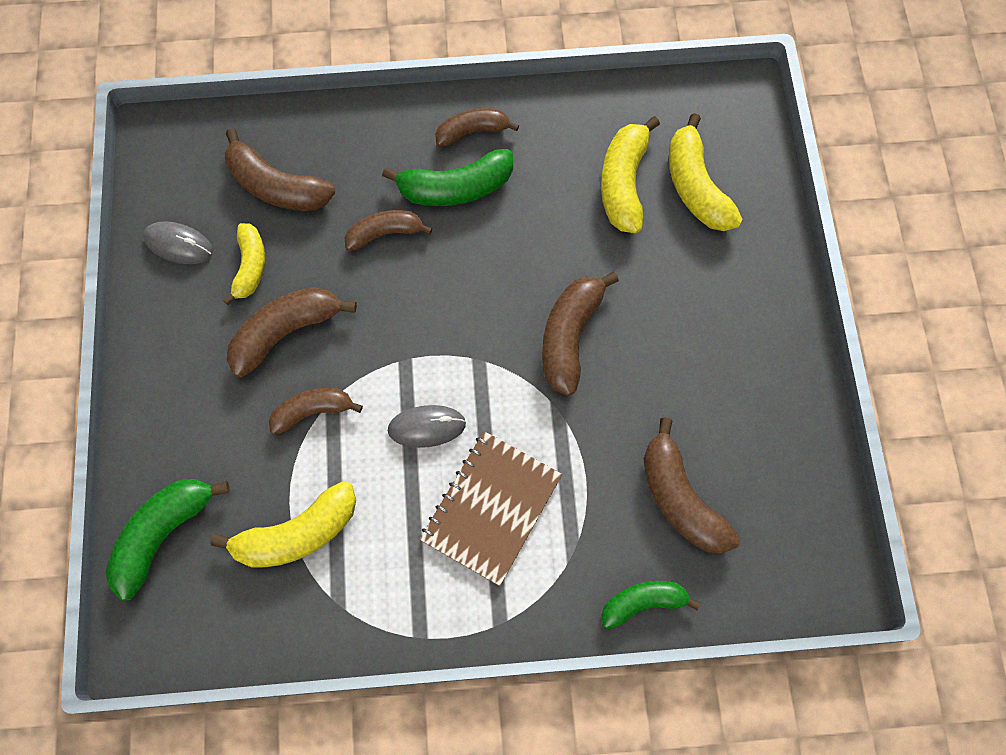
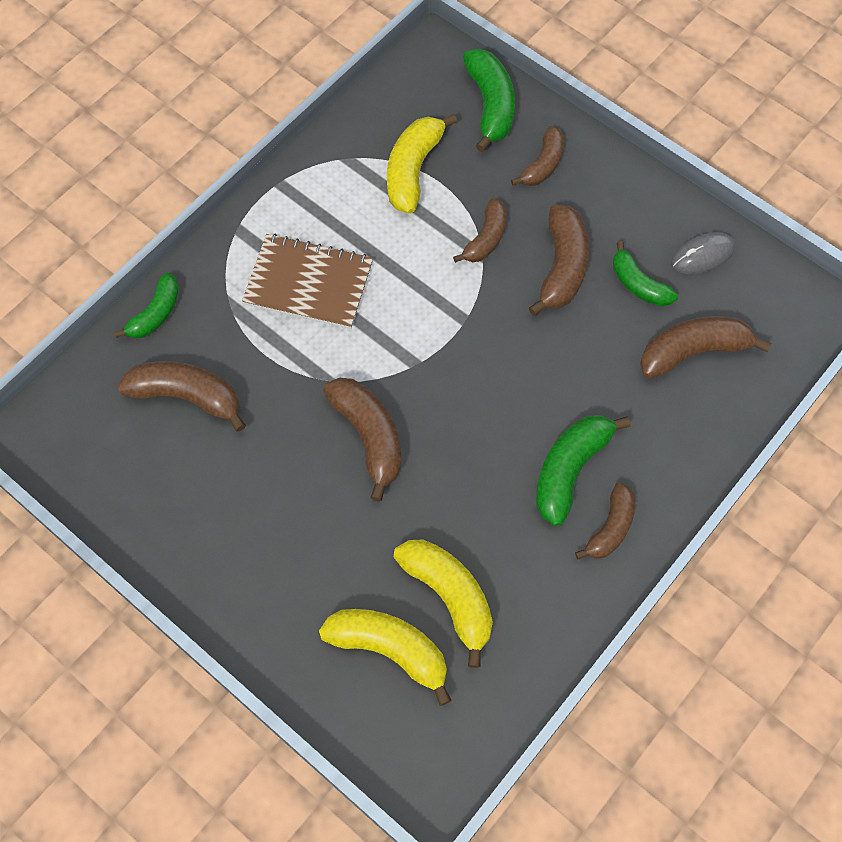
camera: 135 degrees right, 5 degrees down
(250, 267) = (638, 284): yellow banana -> green banana
(385, 233) = (579, 389): brown banana -> brown banana (542, 164)
(426, 427) = (403, 293): grey mouse -> none
(491, 508) = (308, 283): brown notebook -> brown notebook turned 60 degrees counterclockwise

